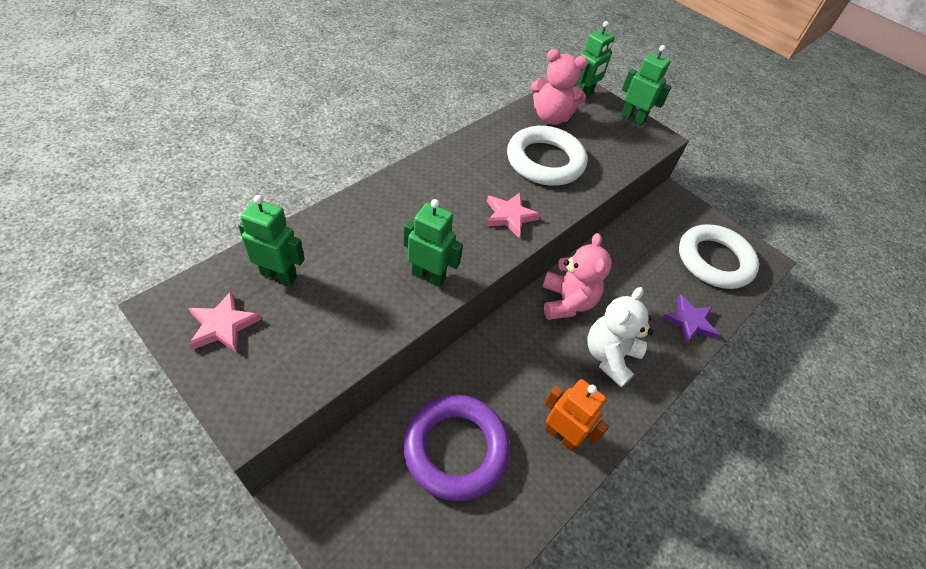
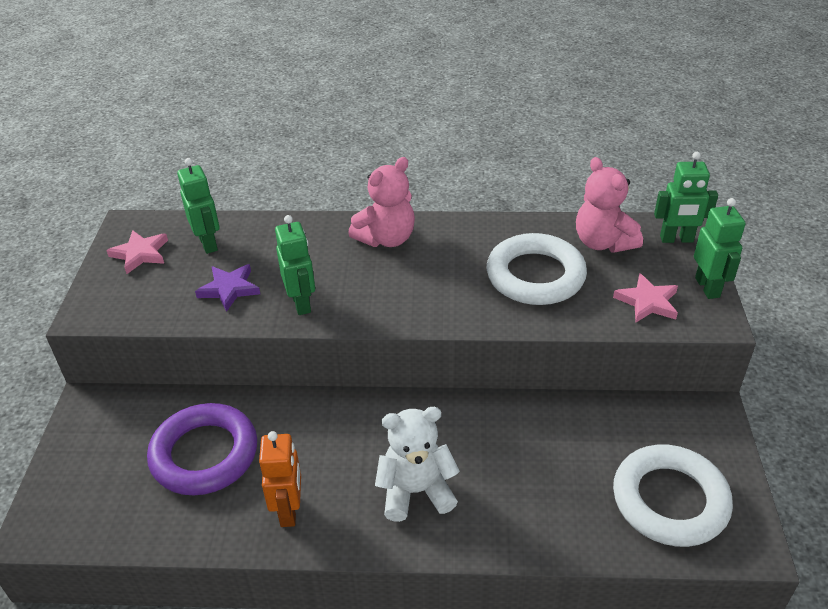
camera: 55 degrees right, 10 degrees down
(509, 216) = (431, 300): pink star -> pink star (647, 302)
(566, 302) = (439, 423): pink teddy bear -> pink teddy bear (386, 238)
(689, 321) = (546, 528): purple star -> purple star (229, 289)

